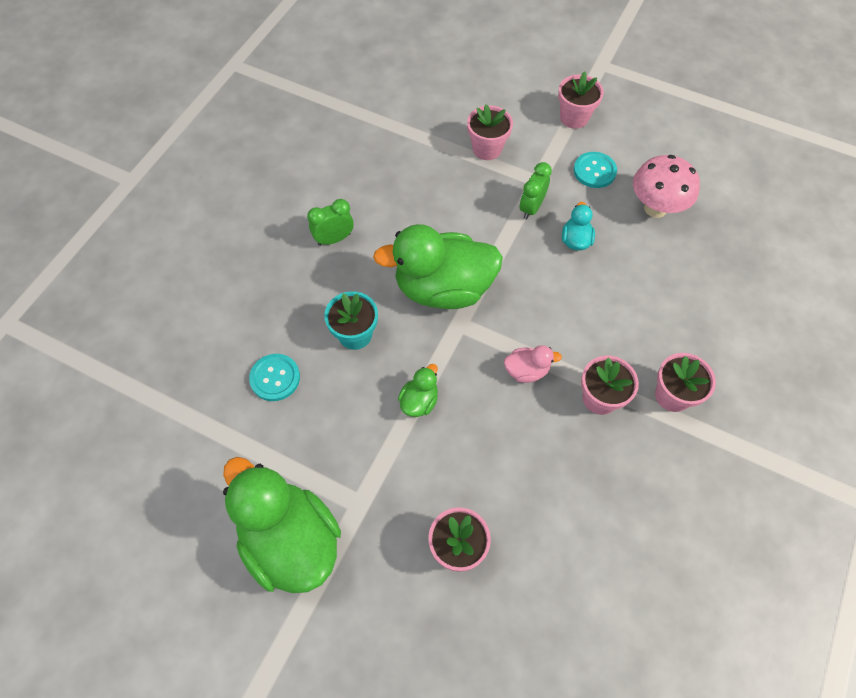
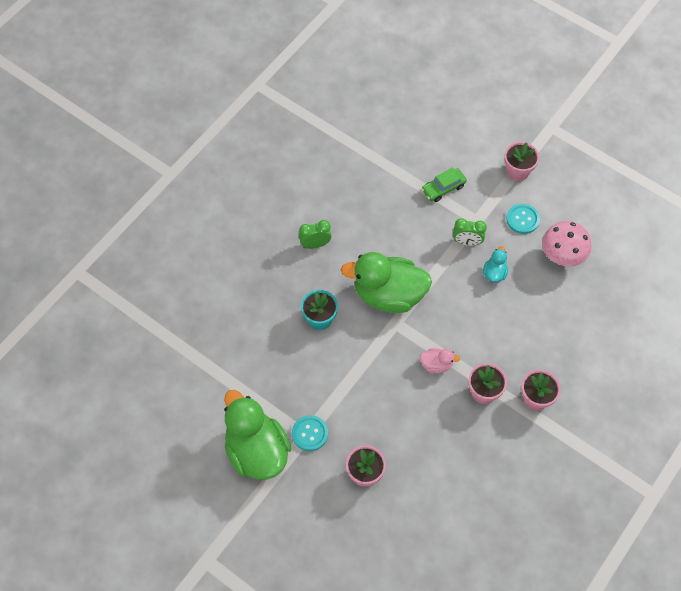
camera: 10 degrees right, 0 degrees up
(275, 378) = (259, 341): turquoise button -> turquoise button (310, 433)
(419, 401) = (357, 373): green duck -> none
(487, 149) = (443, 188): pink flower pot -> green car
(531, 208) = (467, 242): green clock -> green clock turned 120 degrees counterclockwise

